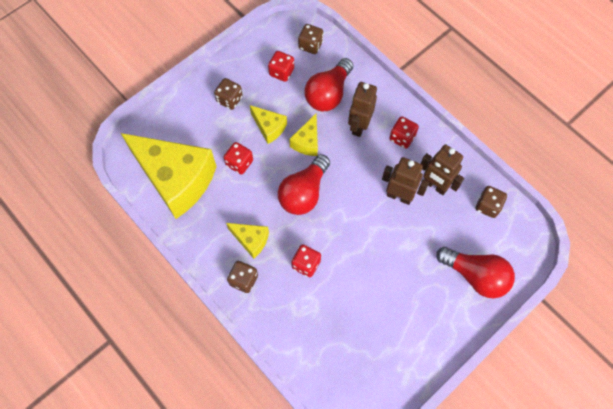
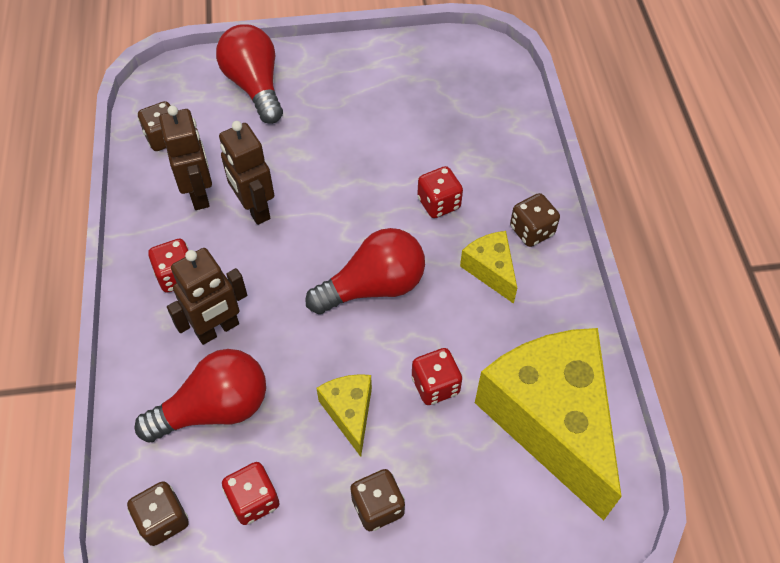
camera: 145 degrees left, 10 degrees down
(307, 142) = (311, 353): yellow cheese -> none

